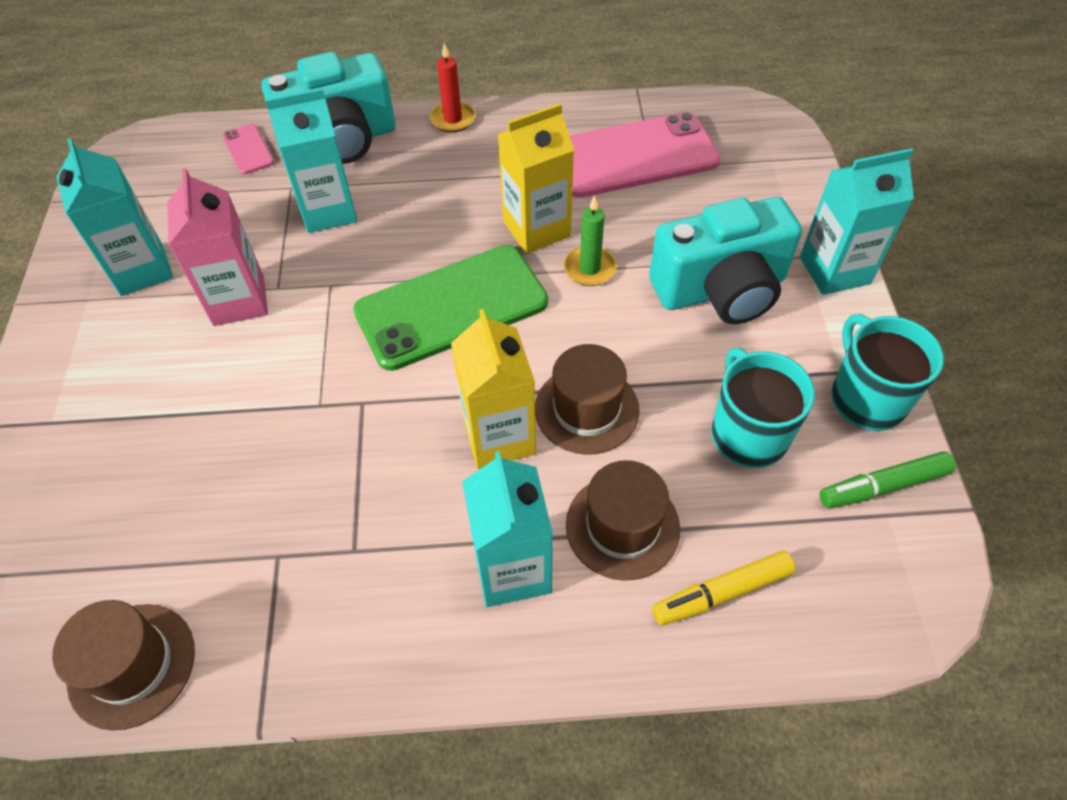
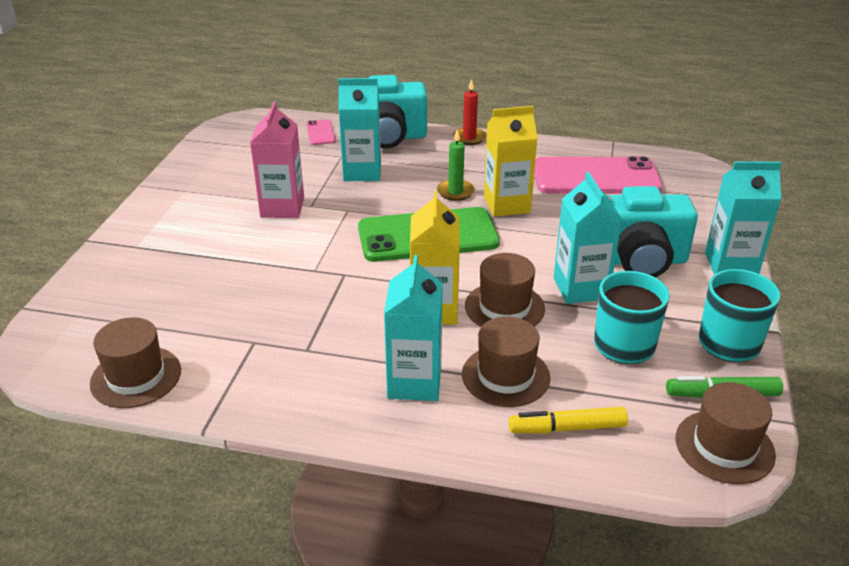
camera: 15 degrees right, 20 degrees down
(142, 270) = (225, 182): turquoise carton -> turquoise carton (580, 288)
(589, 268) = (538, 232): green candle -> green candle (455, 192)
(908, 569) = (724, 446): none -> brown hat

